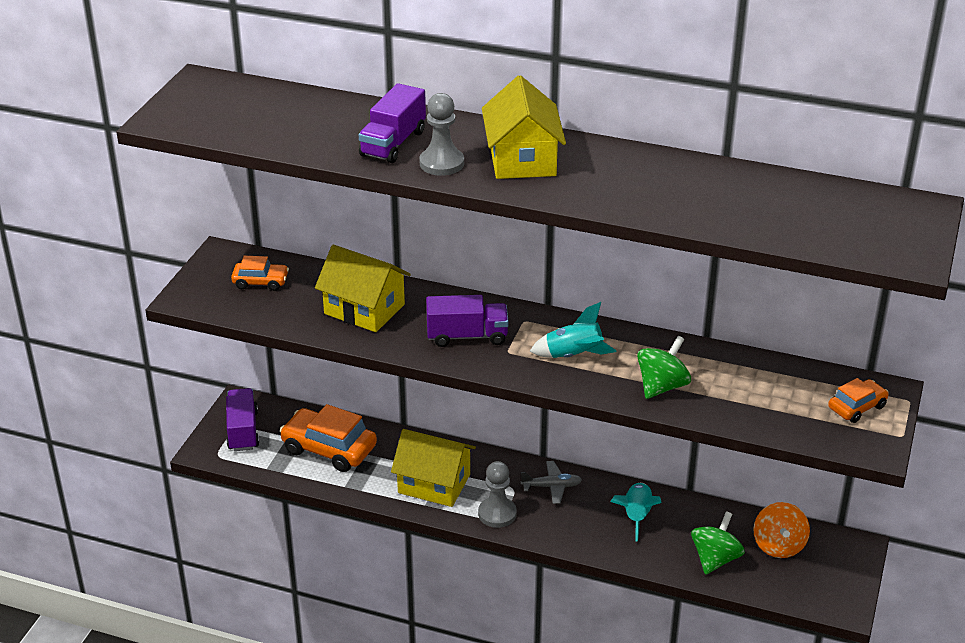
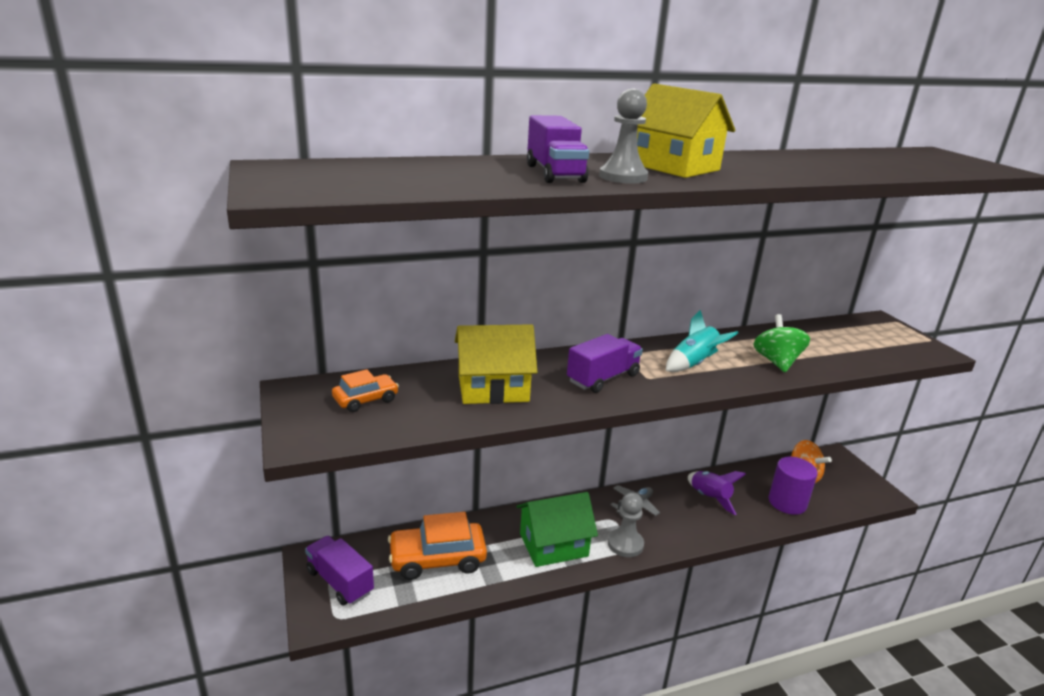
camera: 40 degrees left, 10 degrees down
(434, 484) = (553, 545): yellow house -> green house
(636, 516) = (709, 498): turquoise rocket -> purple rocket
(715, 559) = (787, 502): green spinning top -> purple cylinder
(857, 407) = (885, 333): orange car -> none

